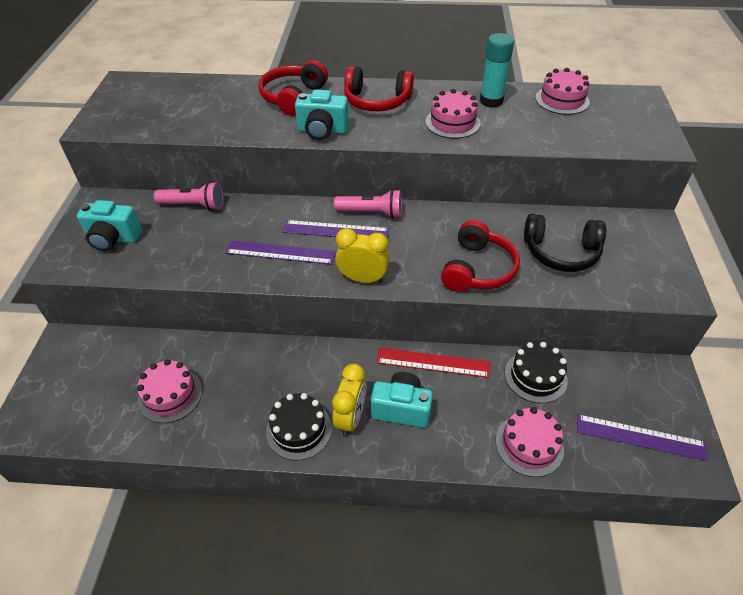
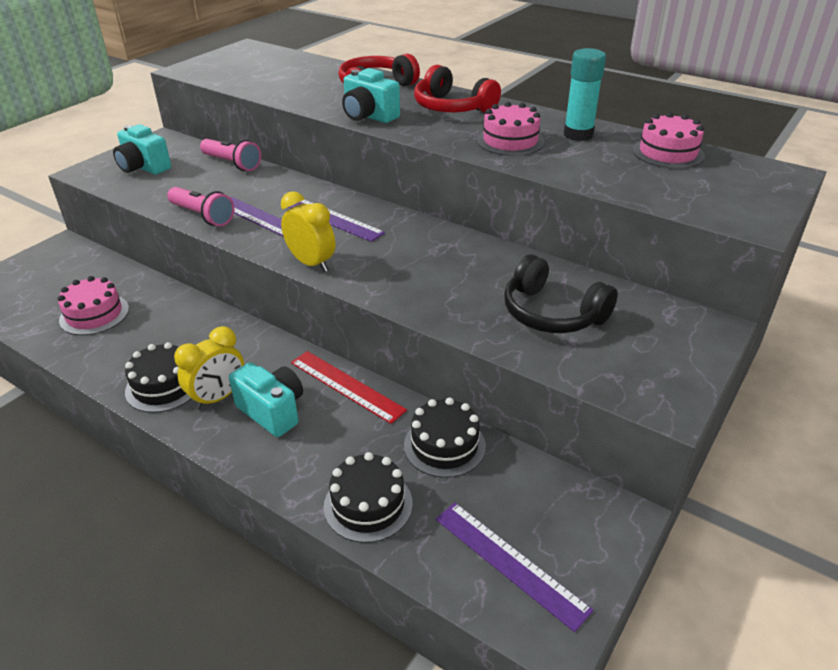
camera: 30 degrees right, 10 degrees down
(372, 213) = (383, 216): pink flashlight -> pink flashlight (203, 216)
(477, 269) = (437, 295): red headphones -> none
(529, 445) = (368, 504): pink cake -> black cake

